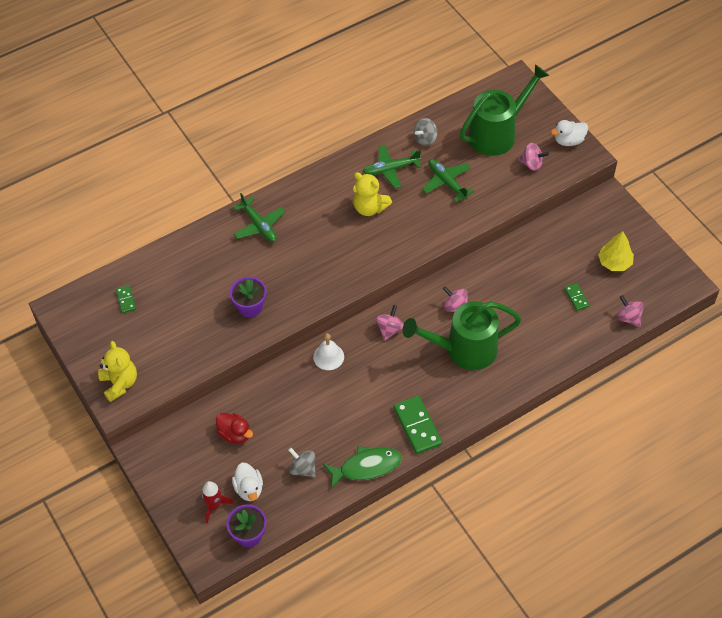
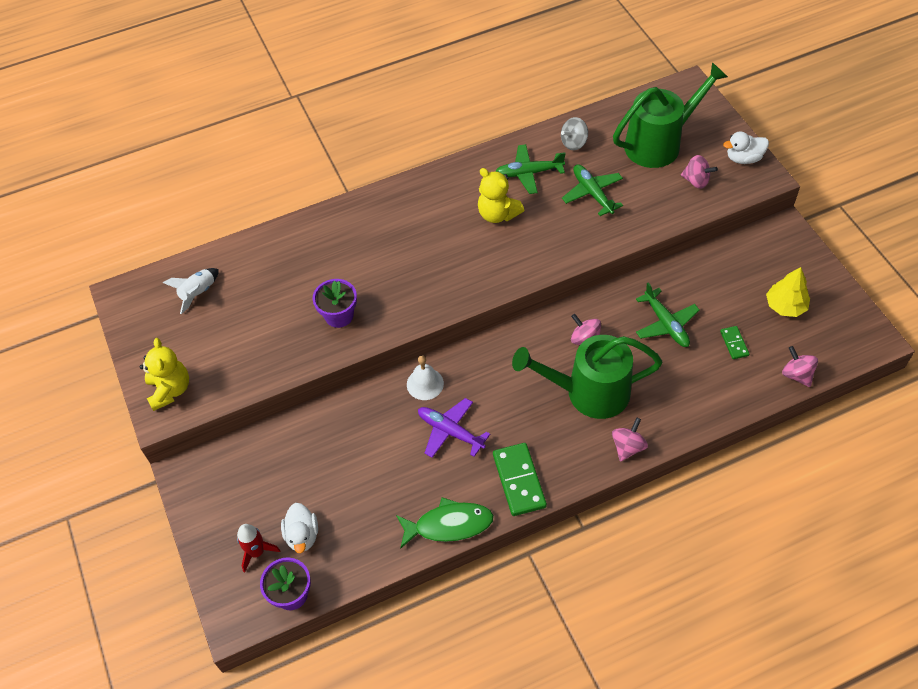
camera: 10 degrees right, 0 degrees up
(126, 300) = (198, 293): green domino -> white rocket
(235, 434) = (298, 465): red duck -> none
(259, 225) = (366, 222): green plane -> green plane (666, 324)
(303, 468) = (372, 518): grey spinning top -> none
(356, 393) = (450, 431): none -> purple plane
(389, 329) = (502, 358): pink spinning top -> pink spinning top (628, 447)

